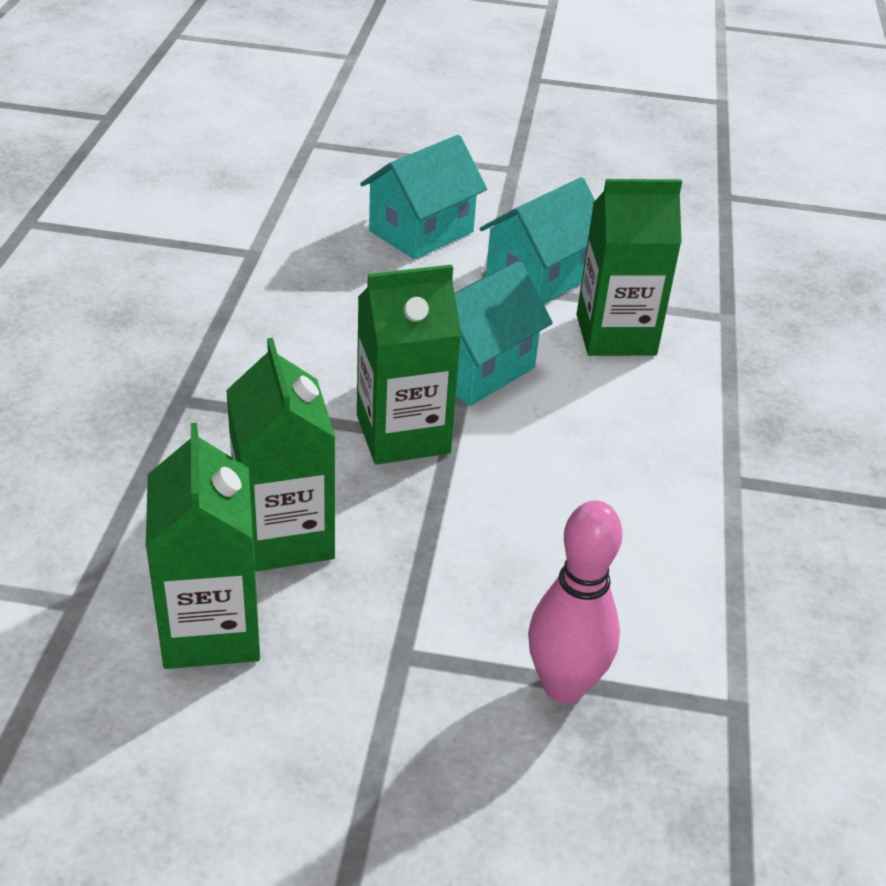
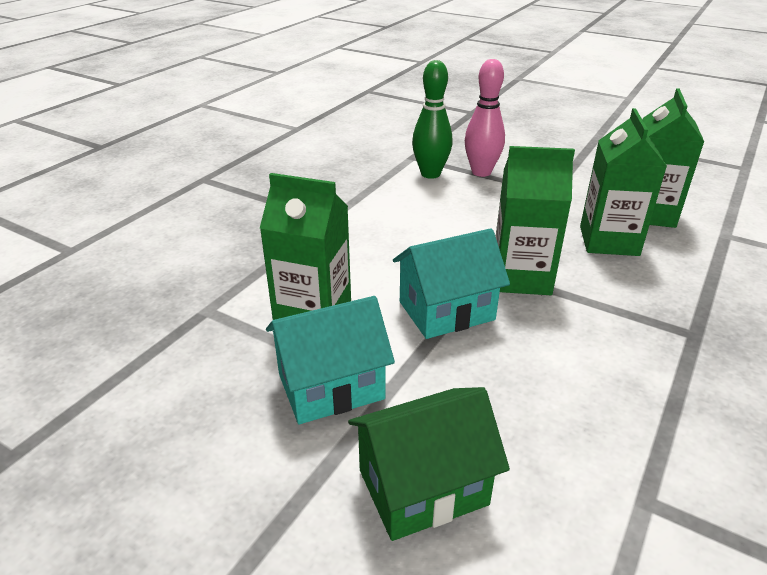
camera: 155 degrees left, 5 degrees down
(421, 231) = (423, 487): turquoise house -> green house
(659, 649) = (430, 174): none -> green bowling pin

